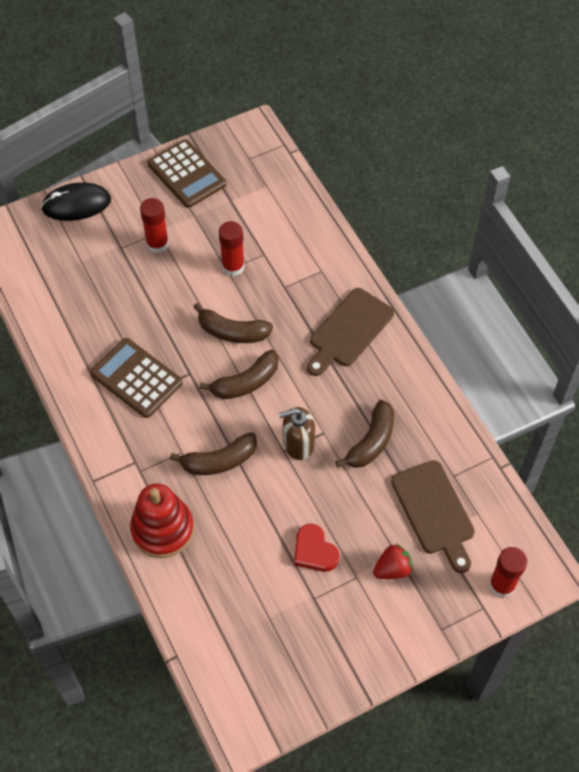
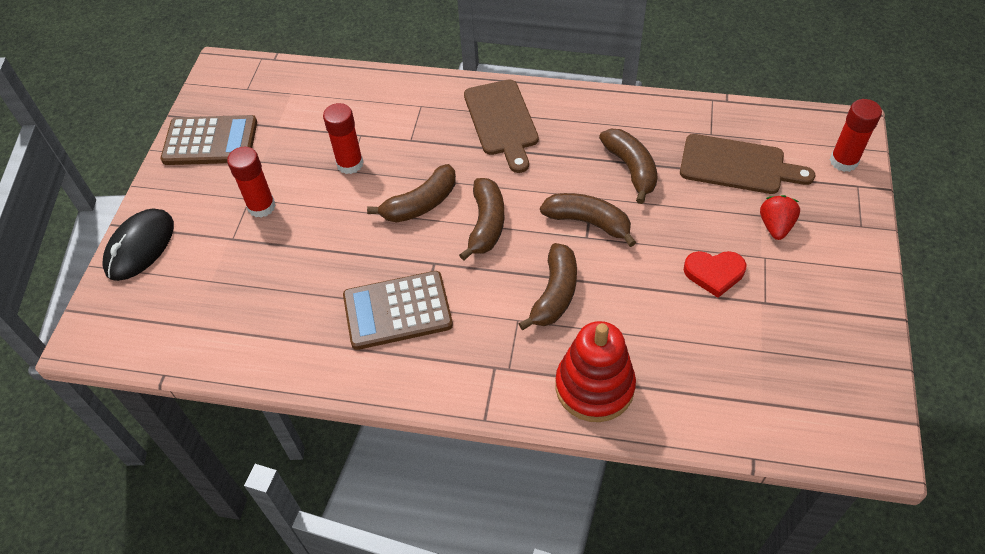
camera: 50 degrees left, 5 degrees down
(298, 444) = (588, 222): brown soap dispenser -> brown banana

